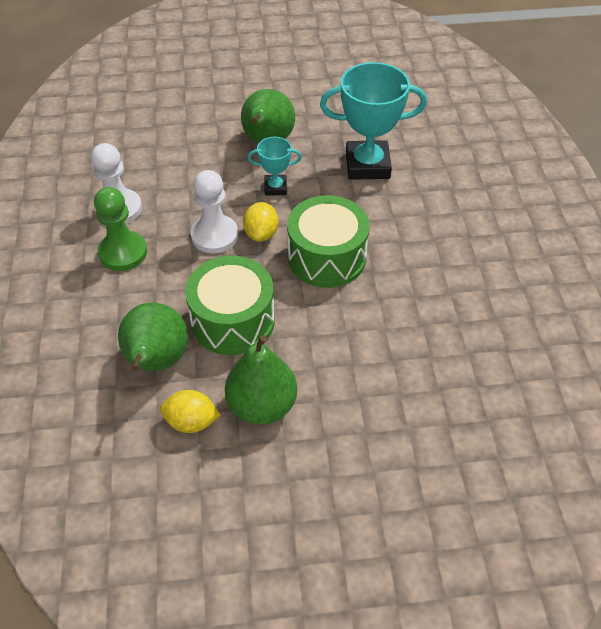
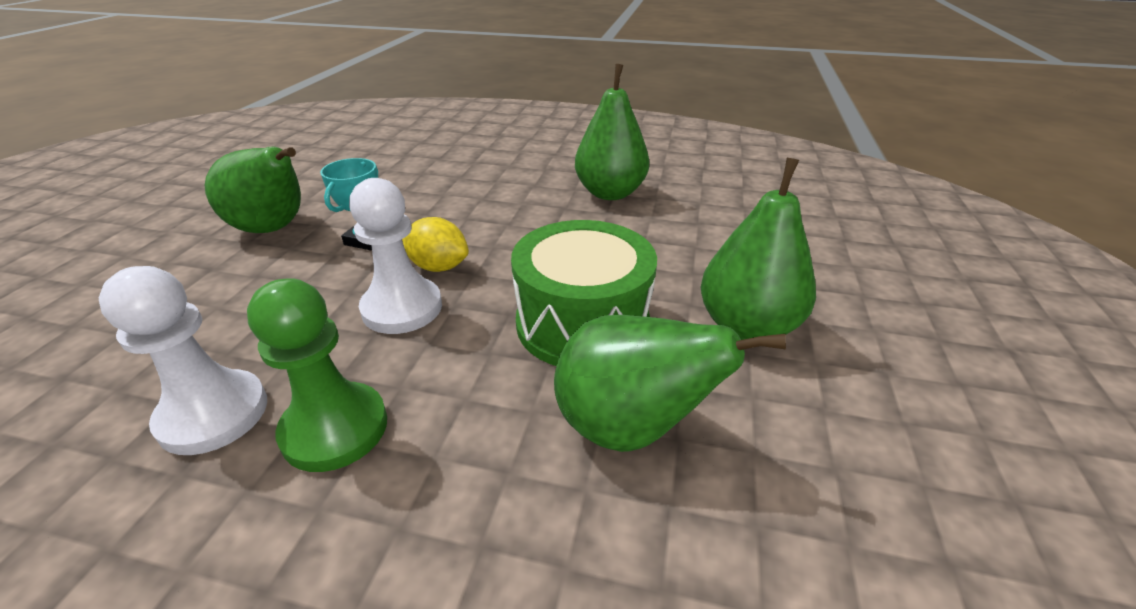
camera: 70 degrees left, 15 degrees down
(191, 422) = (769, 406): yellow lemon -> none
(326, 257) = (521, 229): green drum -> none
(367, 165) = (404, 178): turquoise trophy -> none
(412, 293) = (610, 193): none -> green pear

